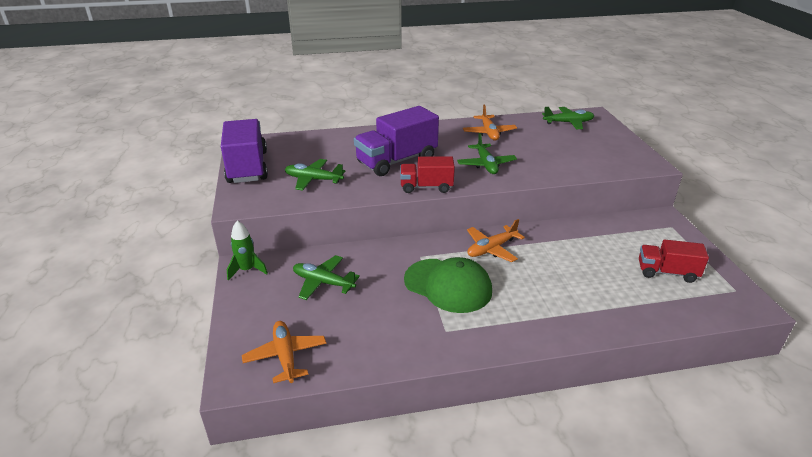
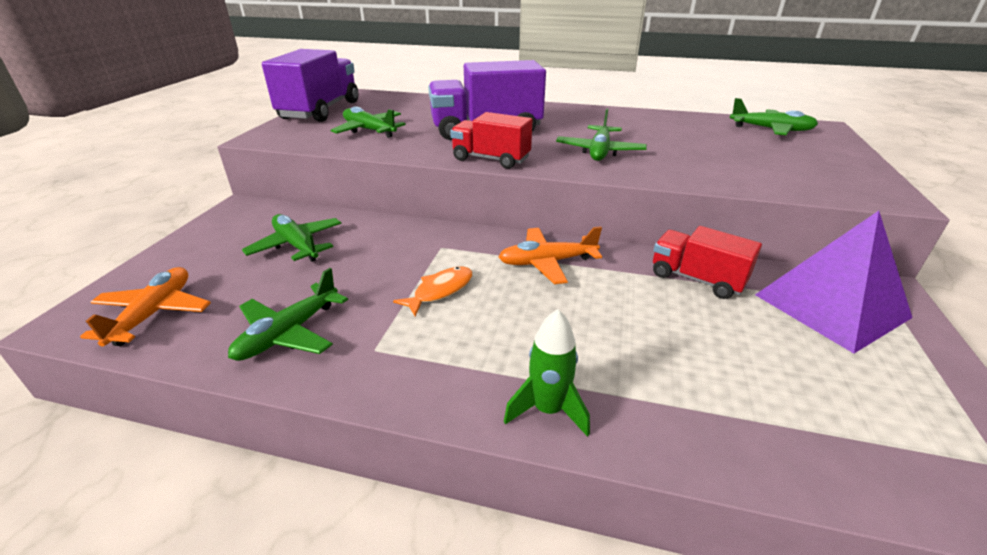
camera: 25 degrees right, 0 degrees up
(247, 270) = (239, 213): green rocket -> green rocket (548, 410)
(387, 338) = (289, 333): none -> green plane
(448, 285) = (440, 291): green cap -> orange fish
(489, 133) = (638, 123): orange plane -> none
(645, 233) = (830, 305): none -> purple pyramid
(667, 272) = (840, 379): red truck -> red truck (696, 279)

